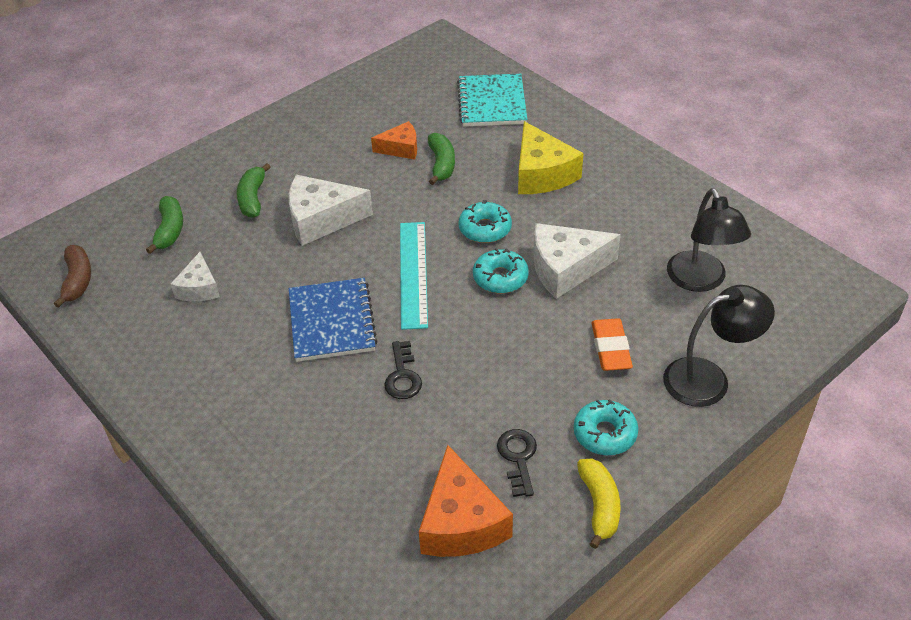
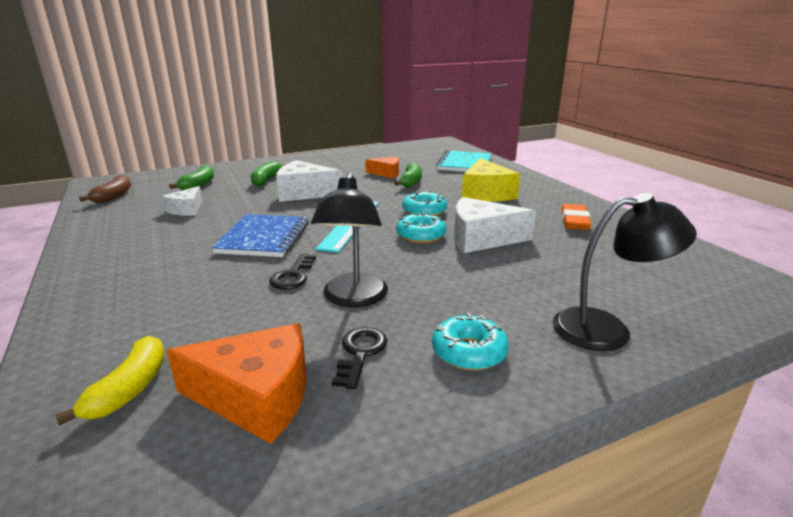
camera: 15 degrees right, 20 degrees down
(461, 522) = (257, 397): orange cheese -> orange cheese turned 90 degrees counterclockwise
(599, 506) = (431, 418): yellow banana -> yellow banana (129, 389)
(611, 348) = (503, 290): orange eraser -> orange eraser (574, 221)
(700, 281) = (611, 262): black lamp -> black lamp (353, 298)

